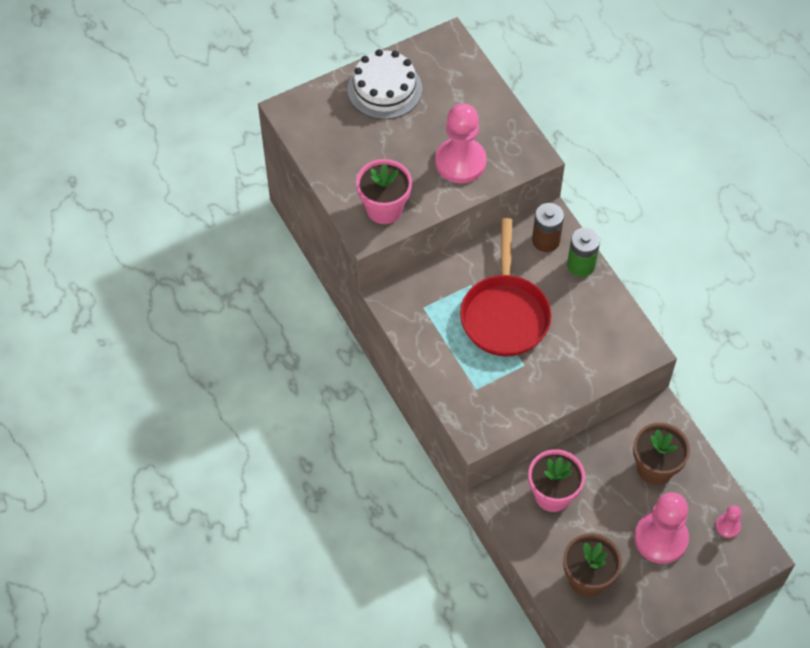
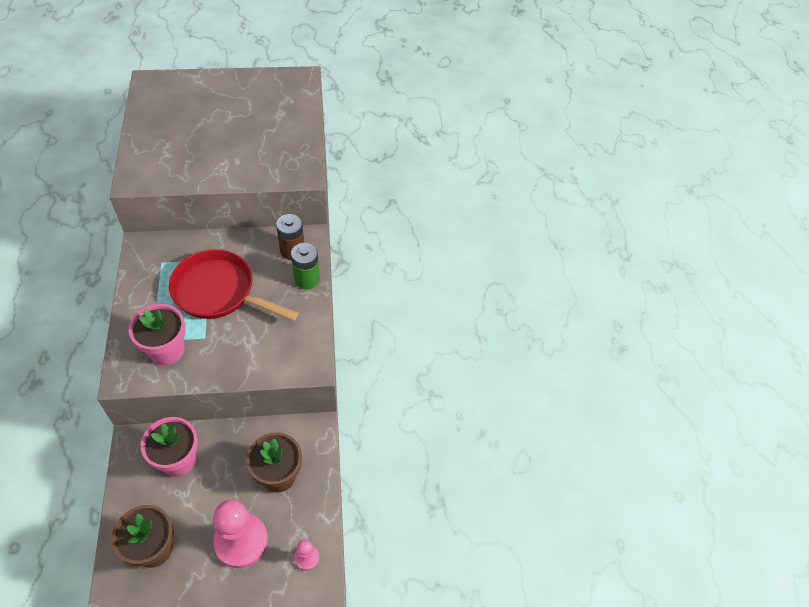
camera: 20 degrees right, 5 degrees down
(384, 89) = (229, 92): white cake -> none
(384, 209) = (160, 169): pink flower pot -> pink flower pot (167, 350)
(460, 162) = (244, 159): pink pawn -> none
(505, 314) = (219, 292): red pan -> red pan turned 90 degrees clockwise

